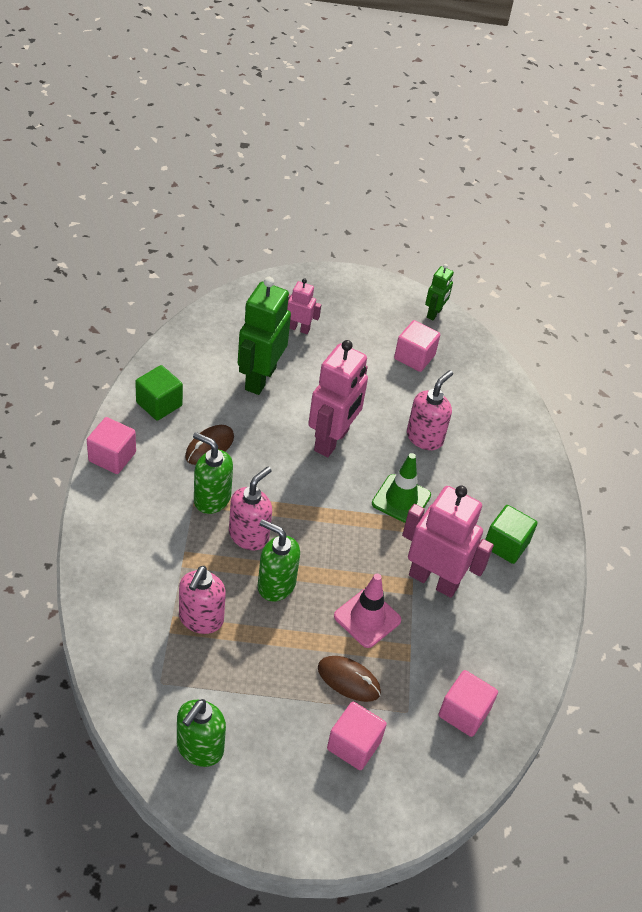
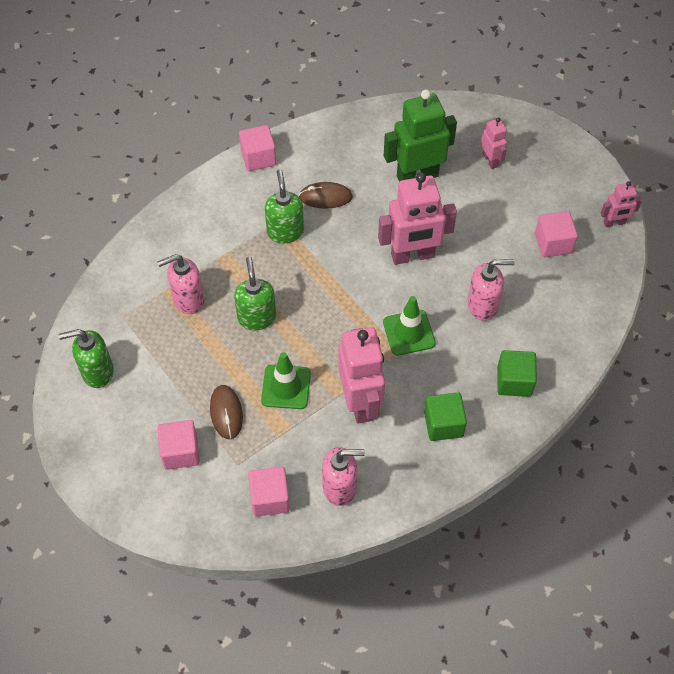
camera: 55 degrees right, 10 degrees up
(159, 404) = (328, 145): green cube -> green cube (514, 381)
(249, 535) = (279, 273): pink soap dispenser -> pink soap dispenser (340, 487)
(367, 618) = (286, 387): pink traffic cone -> green traffic cone
(434, 313) = (614, 223): green robot -> pink robot

